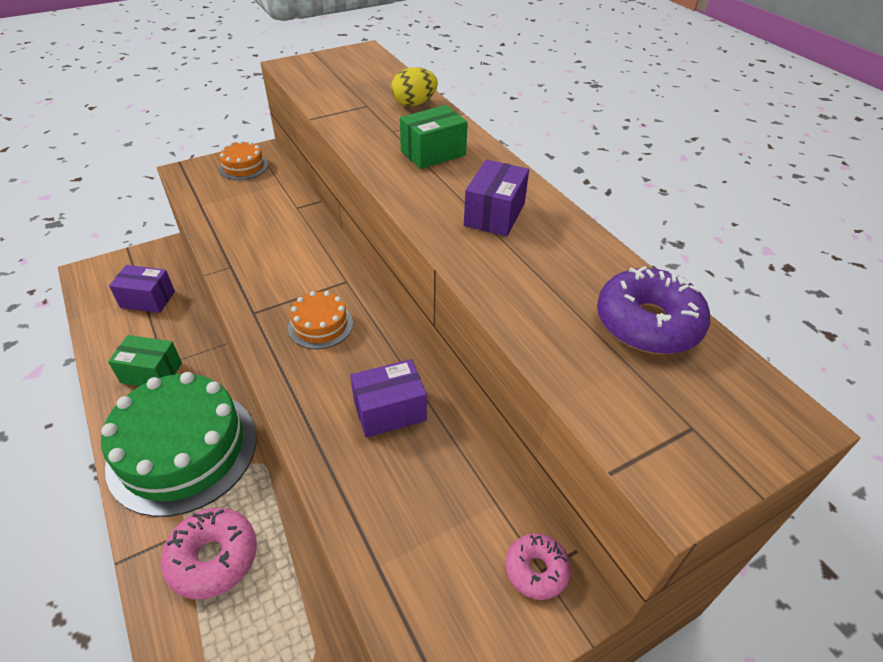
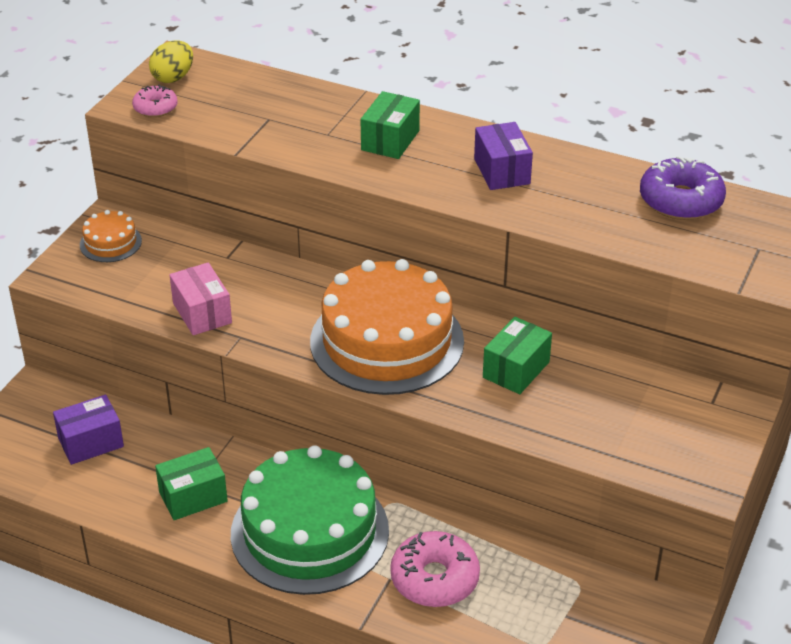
camera: 35 degrees left, 5 degrees down
(231, 237) = (202, 313): none -> pink box
(320, 325) = (387, 341): orange cake -> orange cake, size x2.32
(390, 411) = (516, 370): purple box -> green box
(414, 104) = (310, 99): yellow egg -> yellow egg (173, 78)
(536, 570) = (708, 404): pink donut -> pink donut (155, 108)

